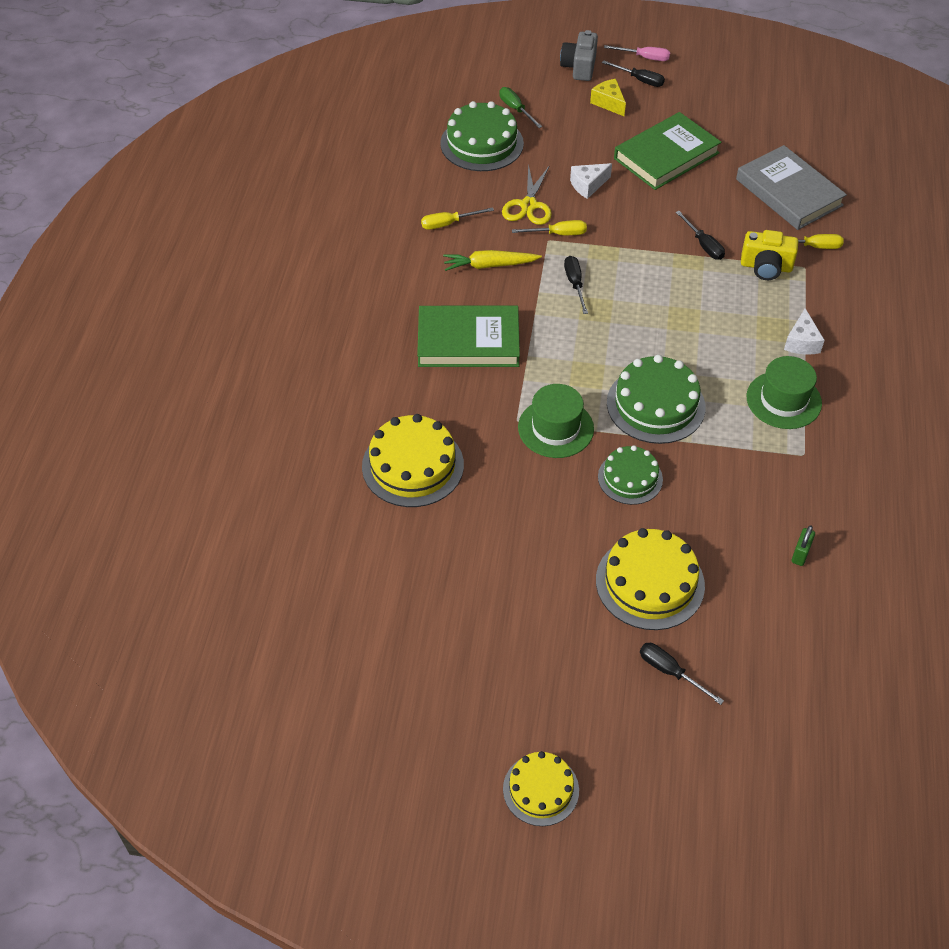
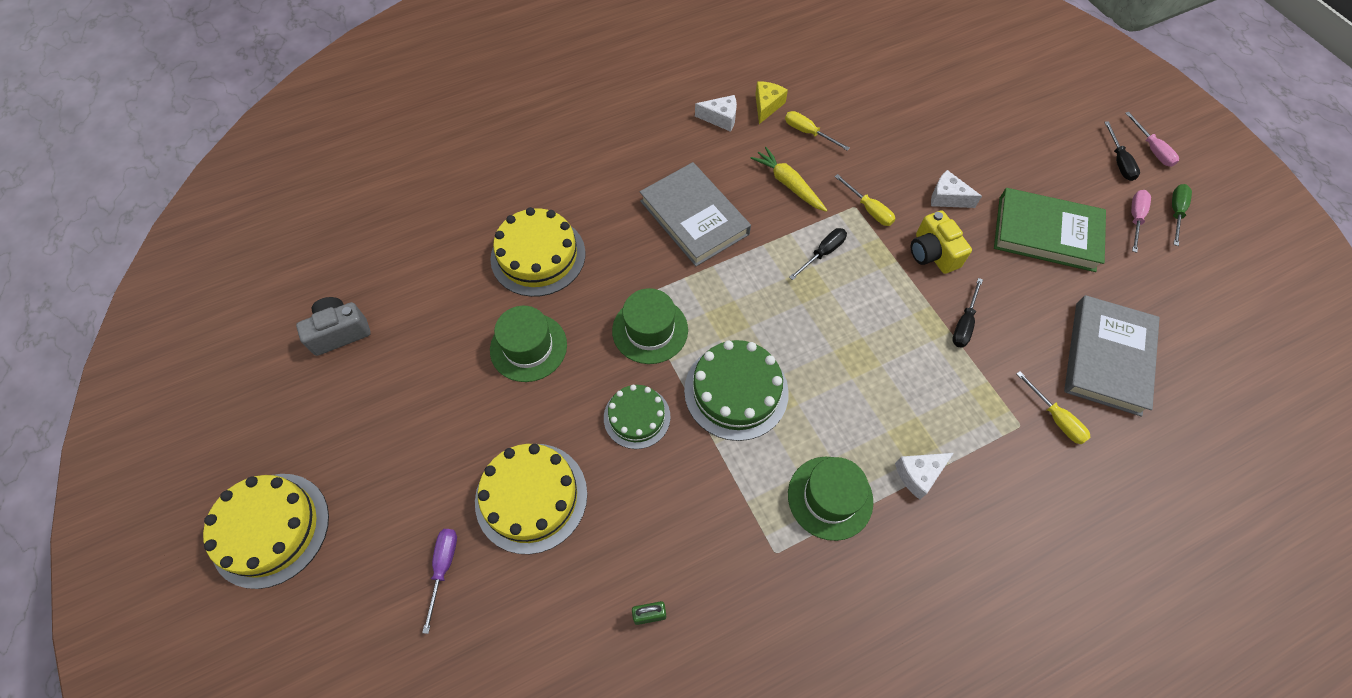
camera: 55 degrees right, 10 degrees up
(378, 267) = (720, 118): none -> white cheese
(468, 341) = (694, 217): green book -> grey book
(482, 143) = (919, 102): green cake -> none
(504, 517) = (528, 347): none -> green hat
(516, 109) = (982, 100): green screwdriver -> green screwdriver (1175, 212)
(528, 205) = (881, 171): yellow scissors -> none
(541, 789) = (270, 529): yellow cake -> yellow cake, size x1.58
(579, 67) = (1083, 112): grey camera -> grey camera (340, 332)
(608, 103) = (1063, 156): yellow cheese -> yellow cheese (767, 106)
(670, 672) = (443, 568): black screwdriver -> purple screwdriver
(693, 105) = (1135, 218): none -> pink screwdriver
(766, 267) = (987, 391): yellow camera -> yellow camera (932, 253)

